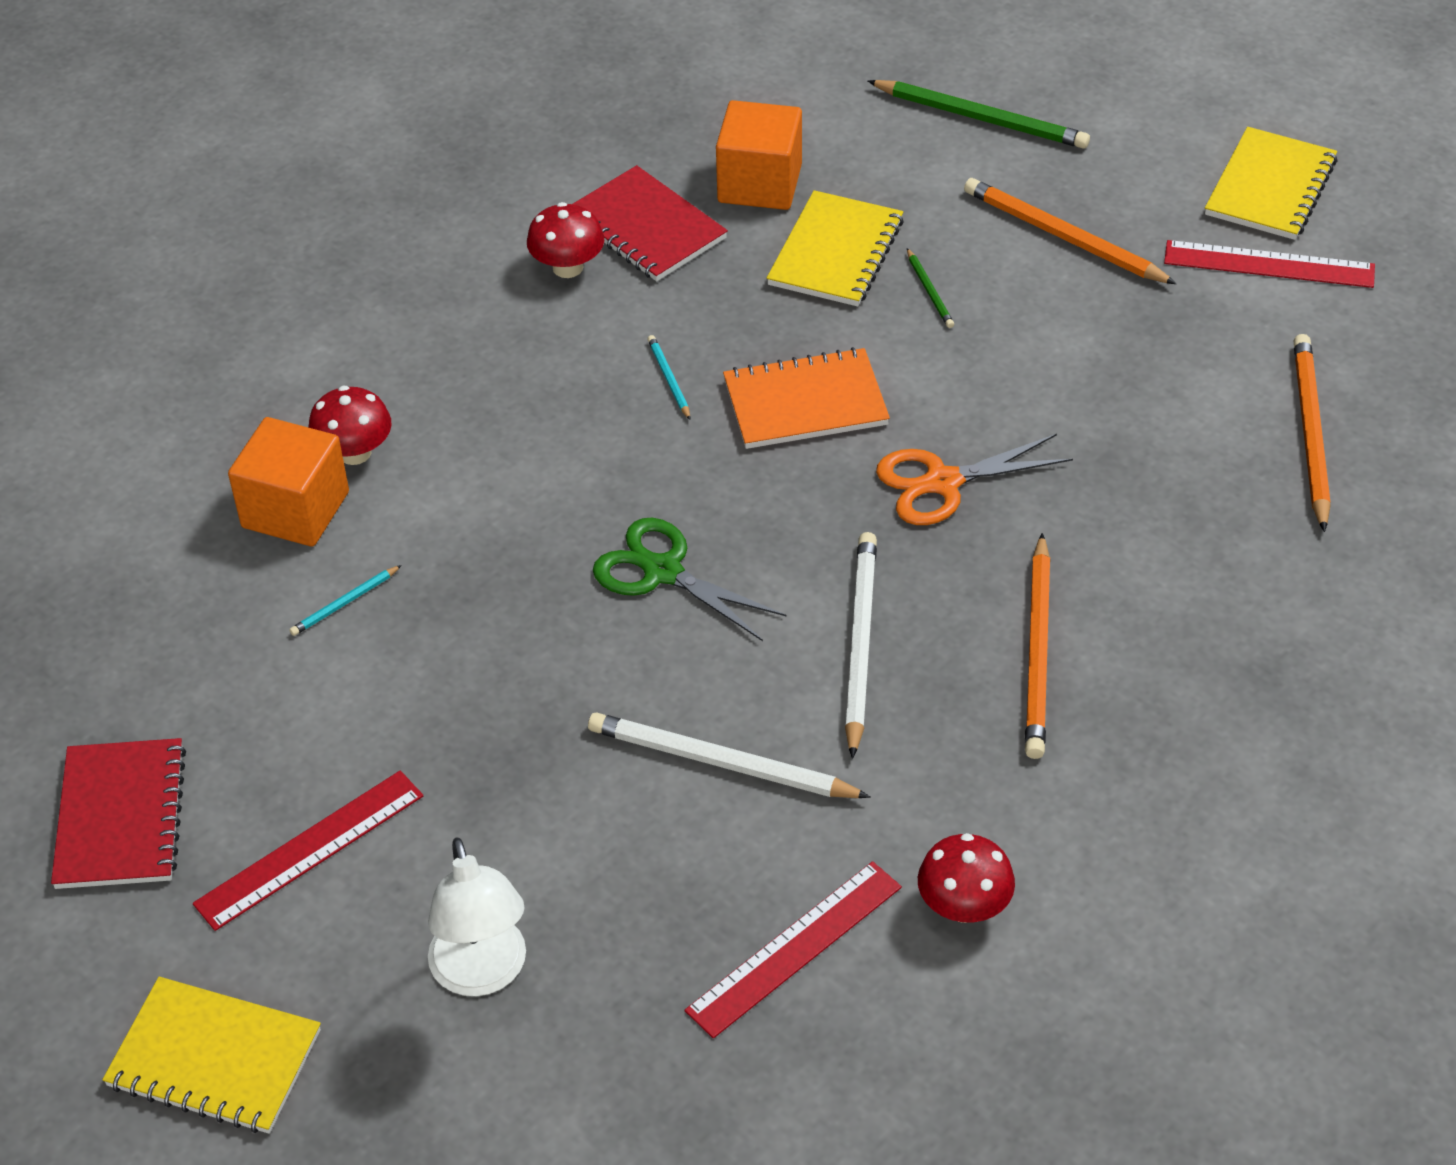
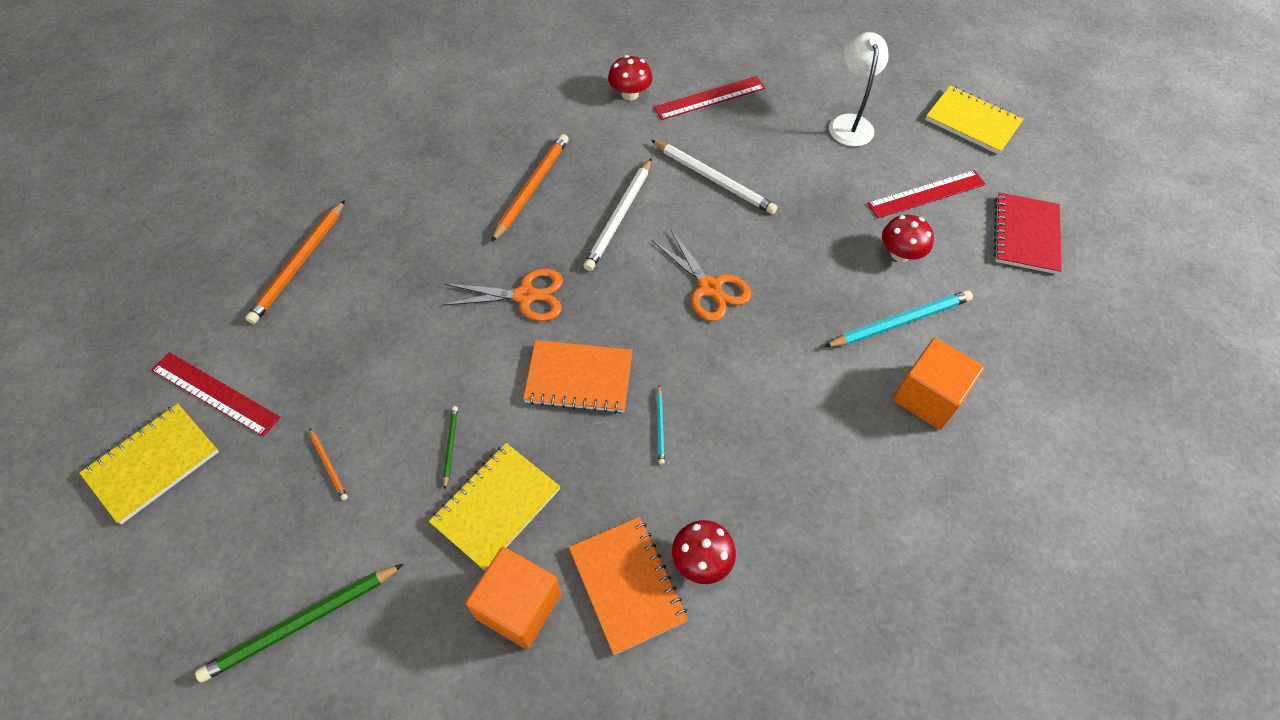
camera: 165 degrees left, 10 degrees up
(345, 603) = (900, 321): turquoise pencil -> turquoise pencil, size x2.09
(355, 452) = (885, 431): red mushroom -> red mushroom (900, 254)
(646, 228) = (627, 585): red notebook -> orange notebook
(663, 572) = (710, 287): green scissors -> orange scissors
(981, 118) = (302, 623): green pencil -> green pencil turned 75 degrees counterclockwise
(1063, 237) = (329, 465): orange pencil -> orange pencil, size x0.48

